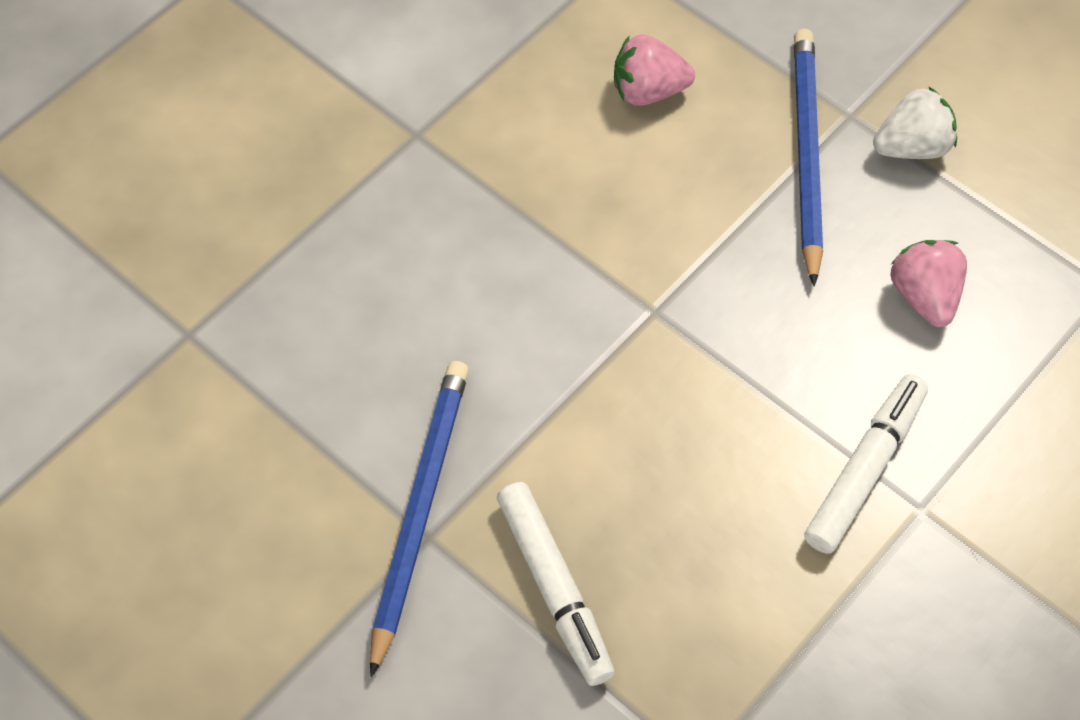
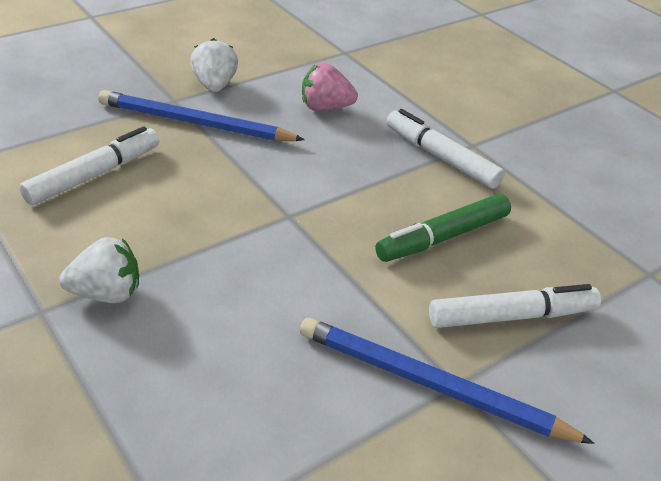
camera: 80 degrees left, 20 degrees down
(457, 177) = (107, 294): none -> white strawberry
(648, 91) = (94, 175): pink strawberry -> white marker
(678, 493) = (443, 237): none -> green marker

